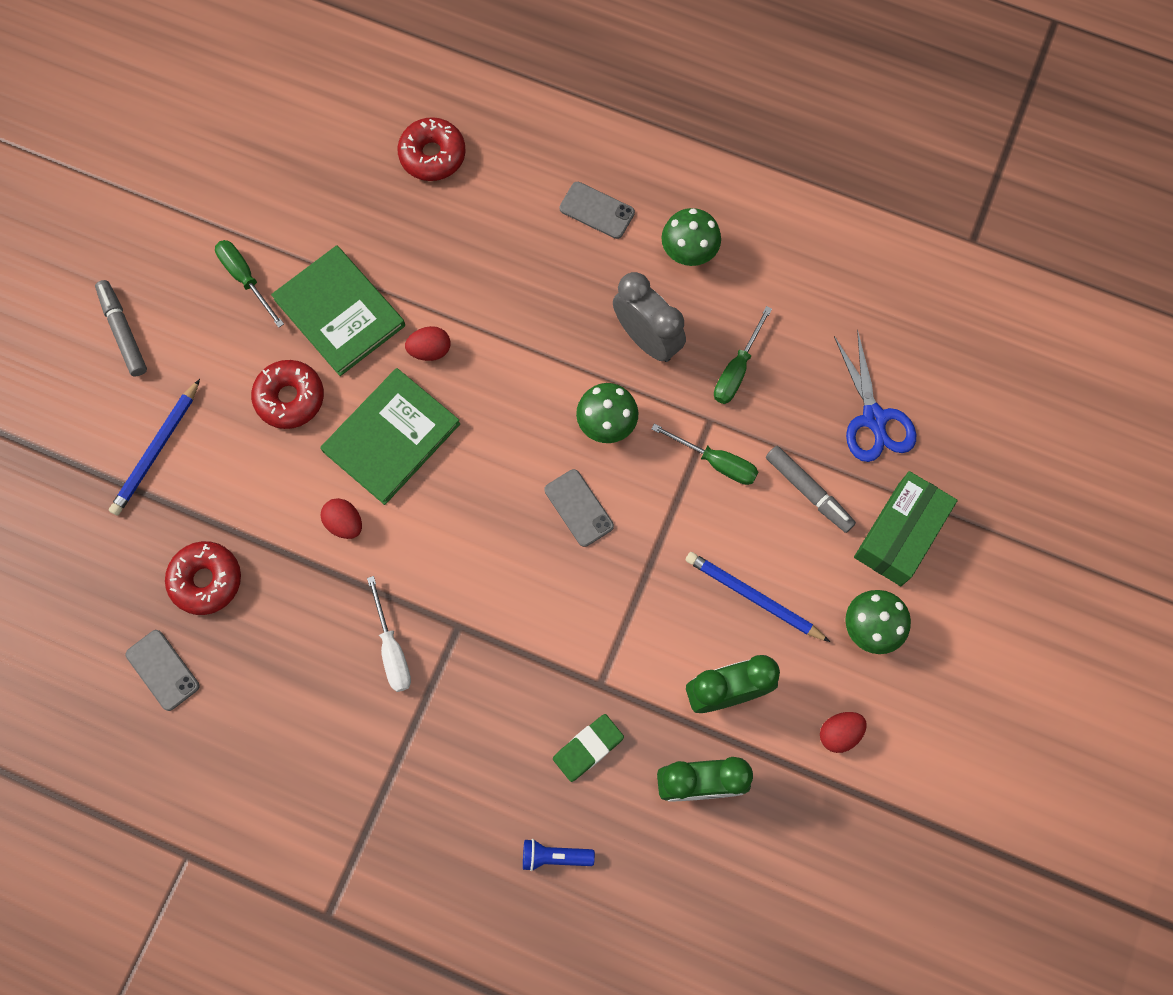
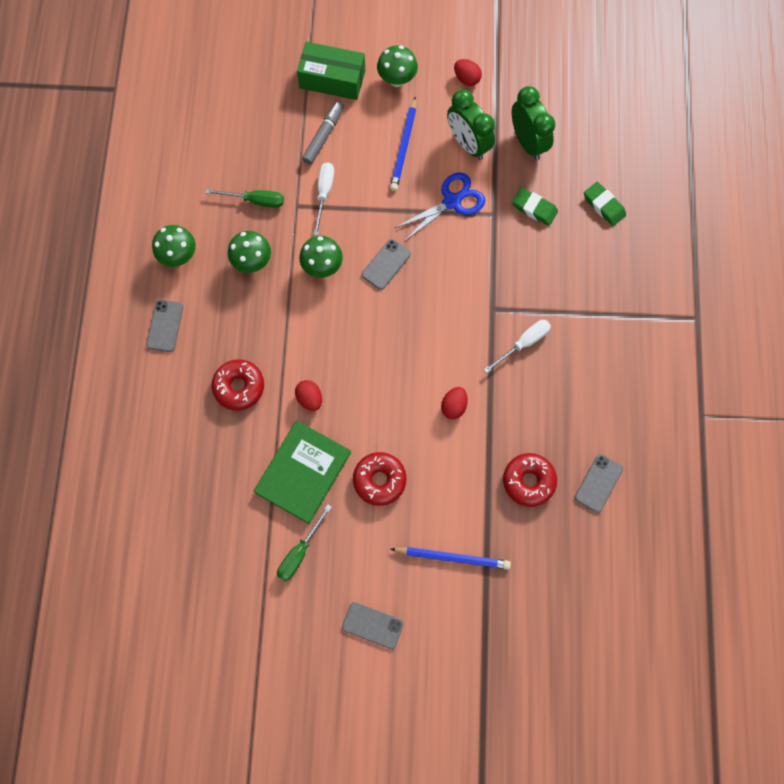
camera: 110 degrees left, 0 degrees up
(123, 331) = (372, 625): grey marker -> grey phone
(391, 437) = (382, 399): green book -> none
(432, 155) = (154, 456): red donut -> red donut (239, 387)
(554, 856) = (604, 205): blue flashlight -> green eraser
(647, 339) = (252, 262): grey clock -> green mushroom
(716, 462) = (324, 193): green screwdriver -> white screwdriver
(873, 418) = (261, 113): blue scissors -> blue scissors (452, 202)

